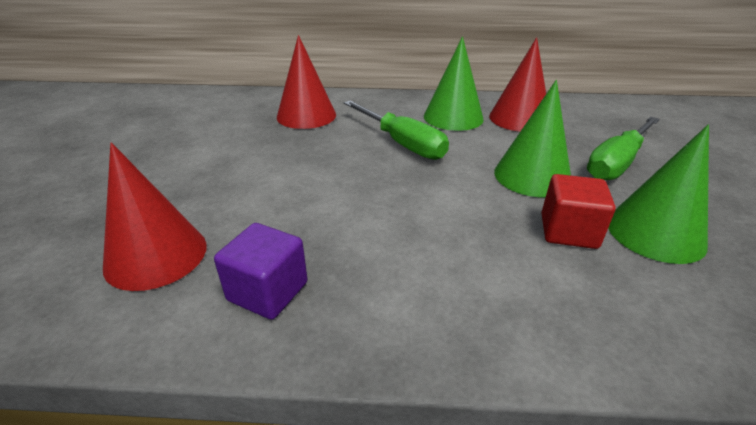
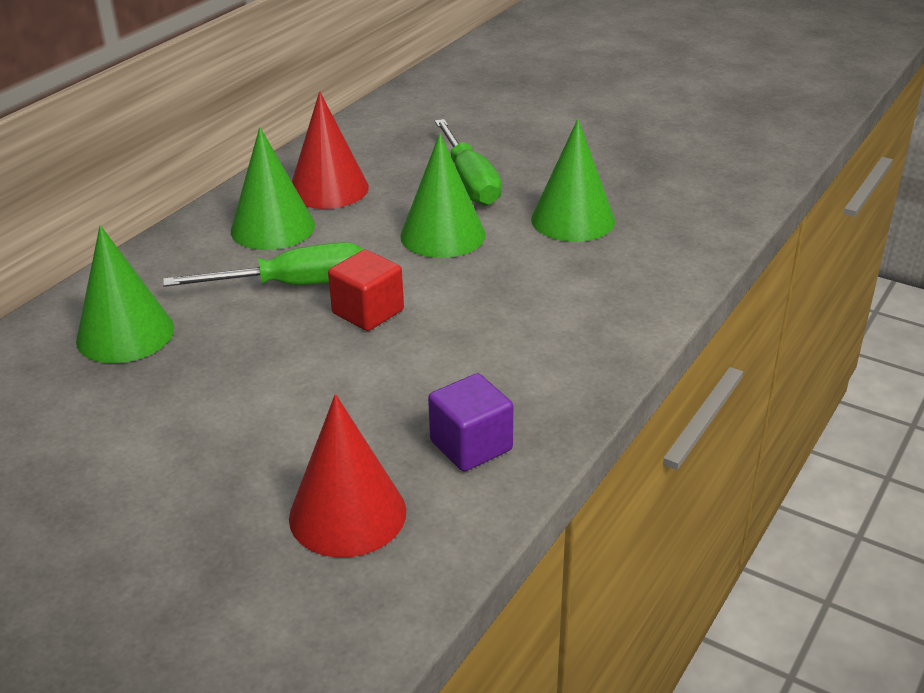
camera: 60 degrees left, 0 degrees up
(306, 115) = (125, 334): red cone -> green cone
(568, 231) = (535, 257): red cube -> red cube (368, 312)

